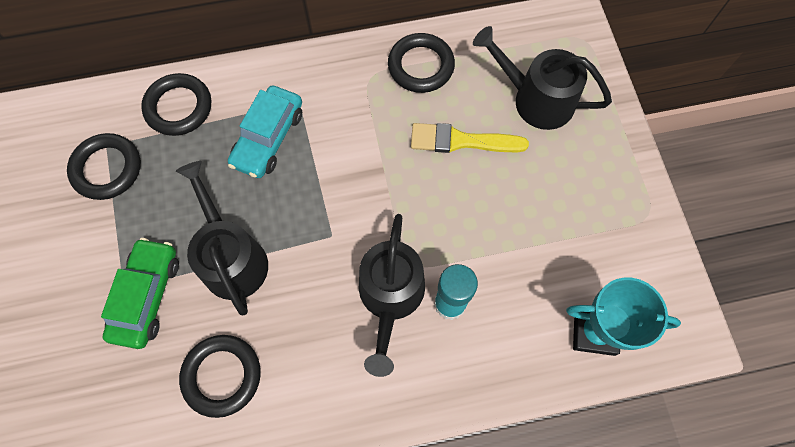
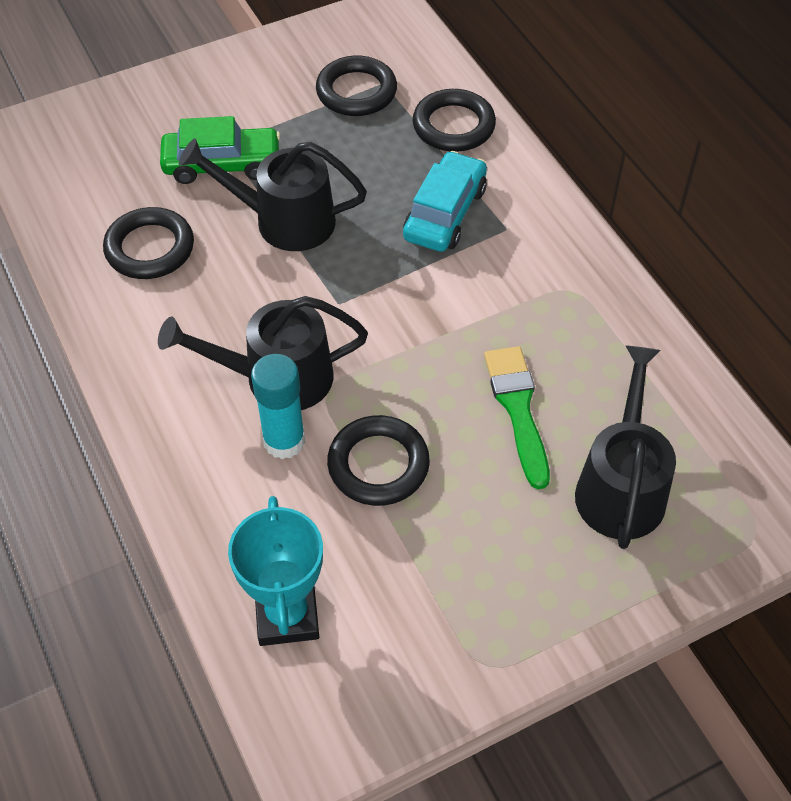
camera: 75 degrees right, 15 degrees down
(232, 258) = (284, 221): black watering can -> black watering can turned 135 degrees counterclockwise
(268, 138) = (445, 213): turquoise car -> turquoise car turned 105 degrees clockwise
(421, 66) = (614, 340): black ring -> black ring (378, 465)
(461, 141) = (518, 409): yellow brush -> green brush

